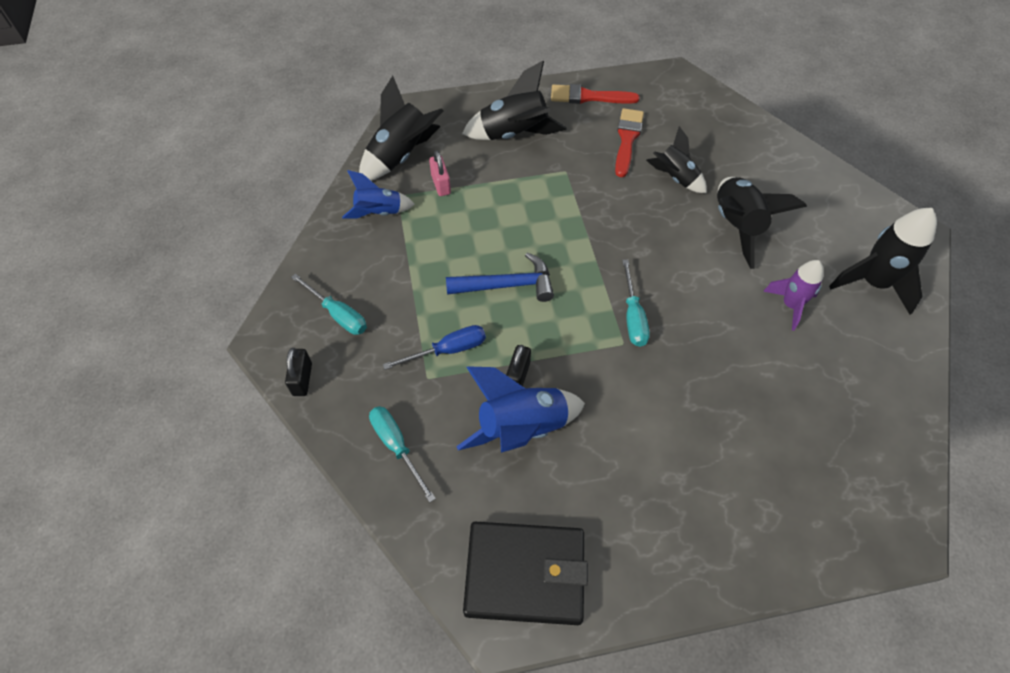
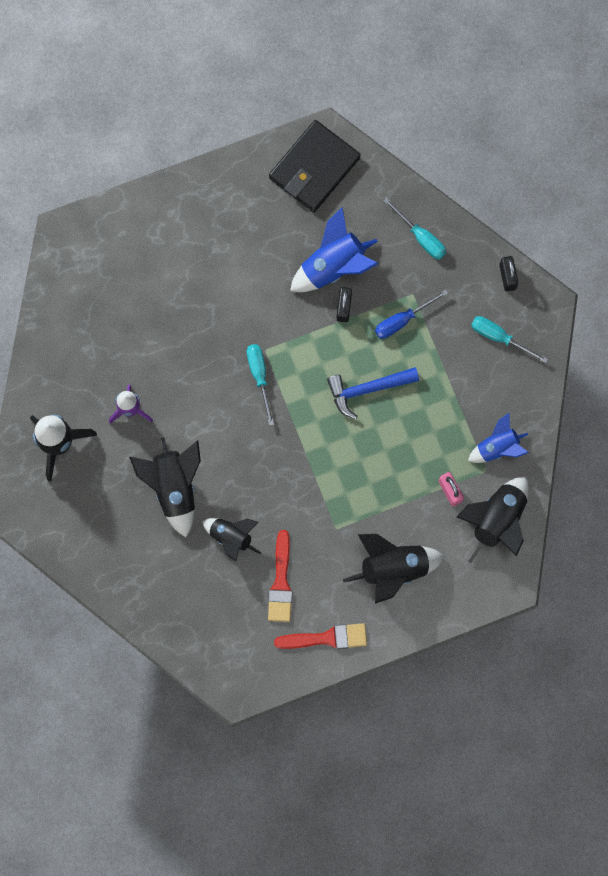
camera: 170 degrees right, 20 degrees up
(525, 574) = (314, 168): black wallet -> black wallet turned 45 degrees counterclockwise

